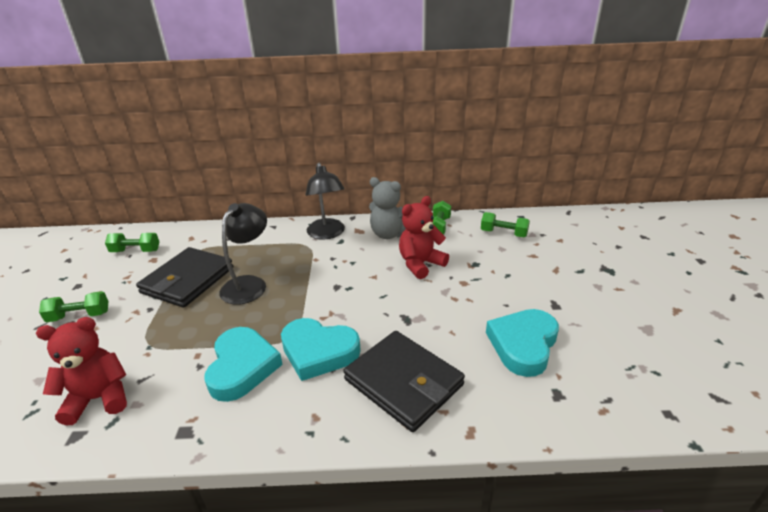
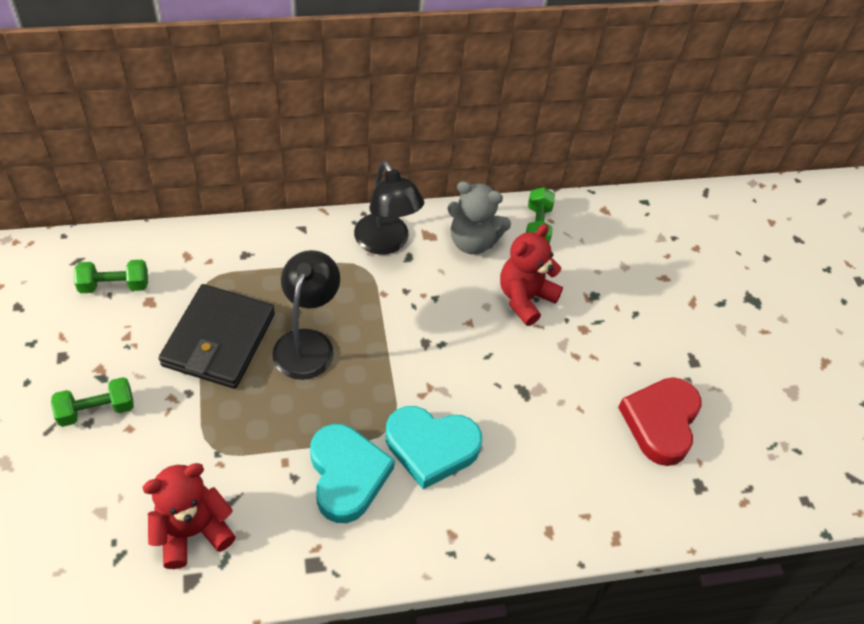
camera: 15 degrees left, 20 degrees up
(403, 382) = (537, 482): black wallet -> none
(503, 233) = (624, 237): green dumbbell -> none
(523, 345) = (660, 422): turquoise heart -> red heart

